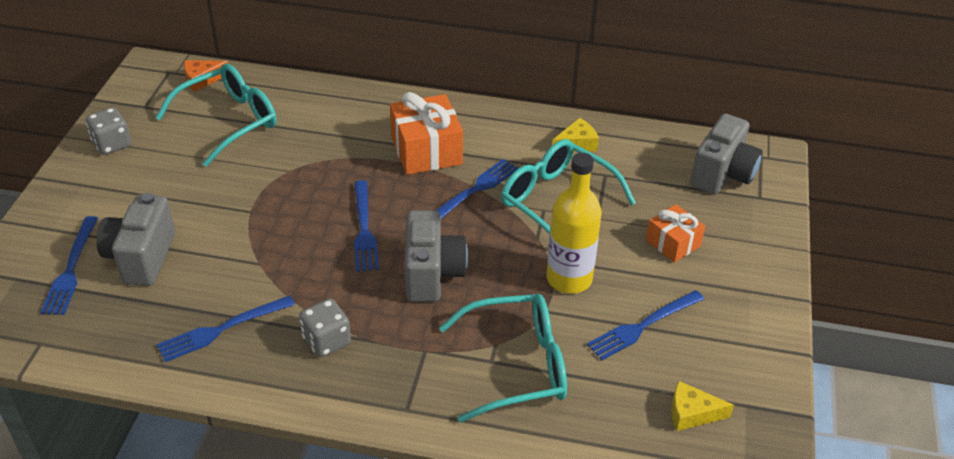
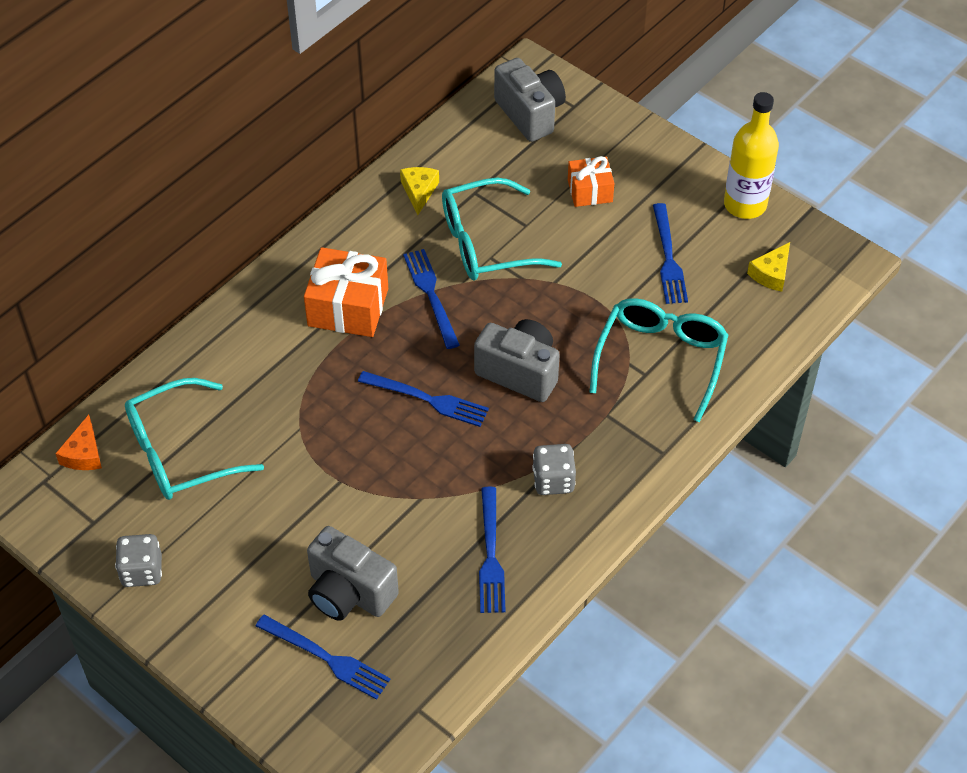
camera: 60 degrees left, 10 degrees up
(229, 121) = (179, 452): turquoise glasses -> turquoise glasses turned 105 degrees counterclockwise
(569, 279) = (586, 280): yellow bottle -> yellow bottle (745, 204)

